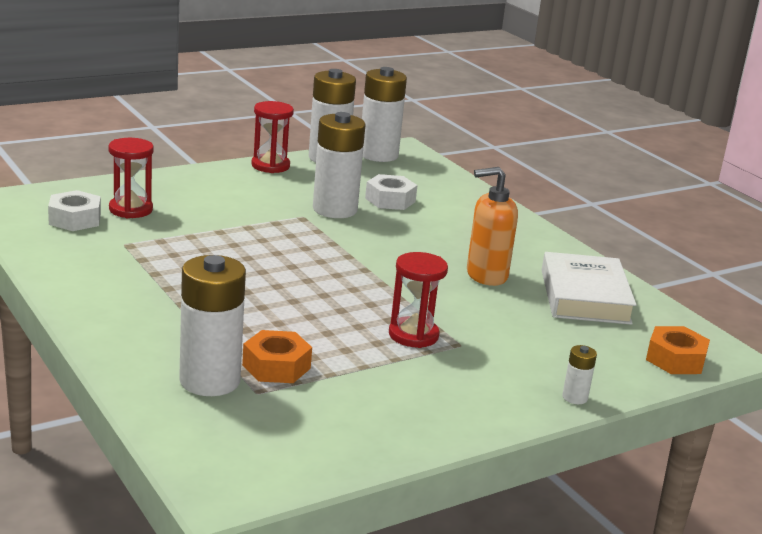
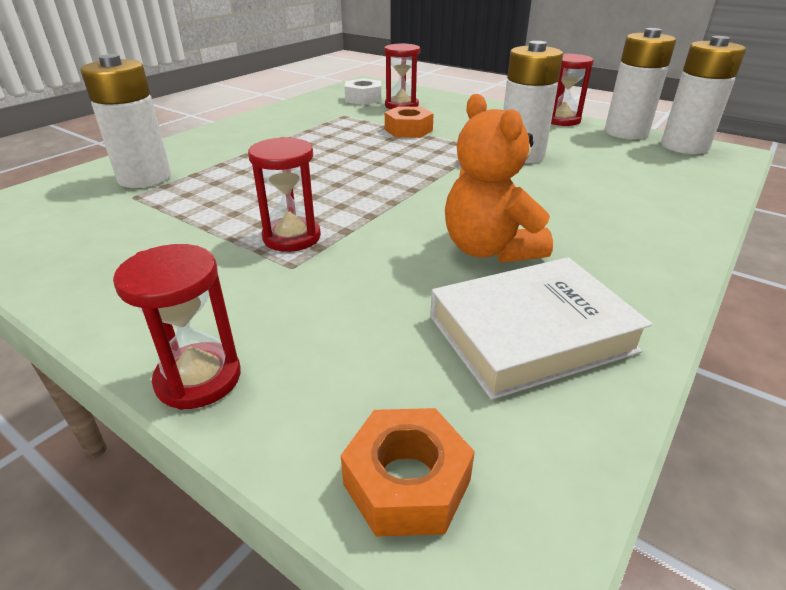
camera: 70 degrees right, 10 degrees up
(276, 366) = (182, 194): orange nut -> orange nut (408, 130)
(390, 200) = (590, 170): white nut -> none
(486, 275) = (489, 249): orange soap dispenser -> orange teddy bear
(575, 397) = (198, 378): white battery -> red hourglass

